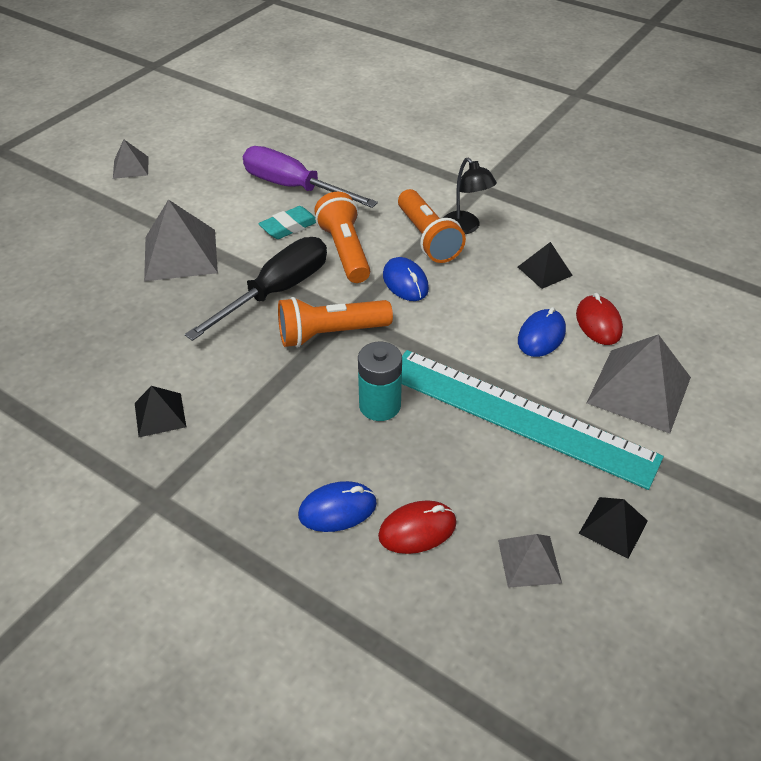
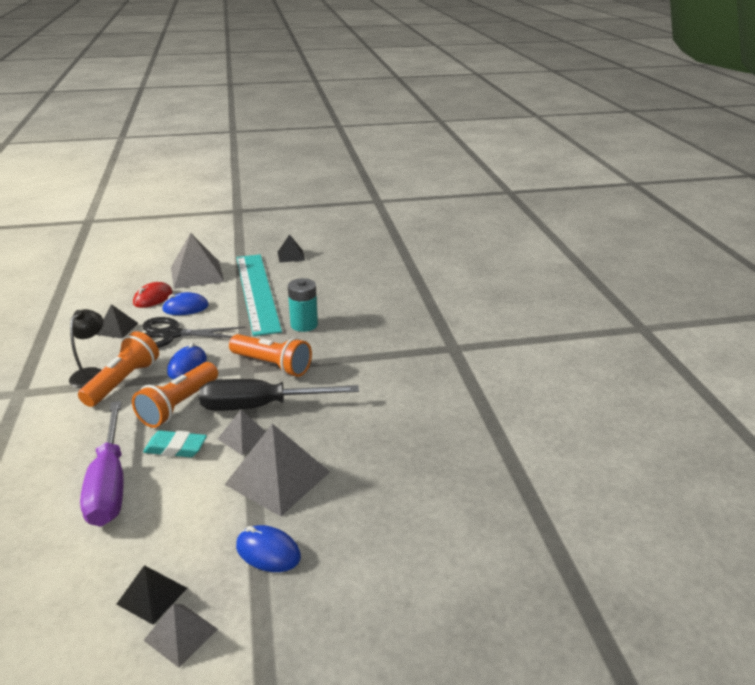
camera: 135 degrees left, 15 degrees down
(160, 414) = (414, 379): black pyramid -> black pyramid (152, 596)
(337, 509) = (378, 305): blue mouse -> blue mouse (268, 552)
(417, 529) = (357, 286): red mouse -> none
(485, 299) = (171, 335): none -> black scissors
(529, 561) = (333, 263): grey pyramid -> grey pyramid (244, 437)

